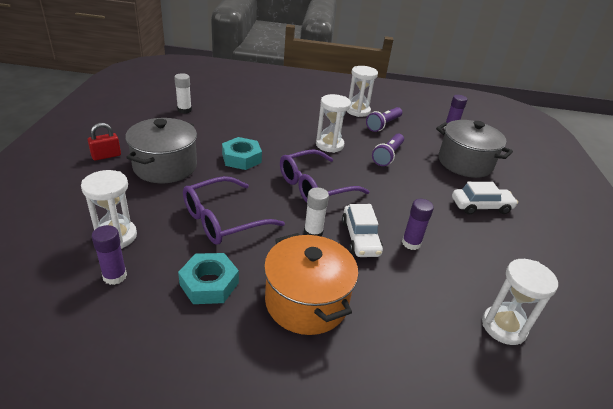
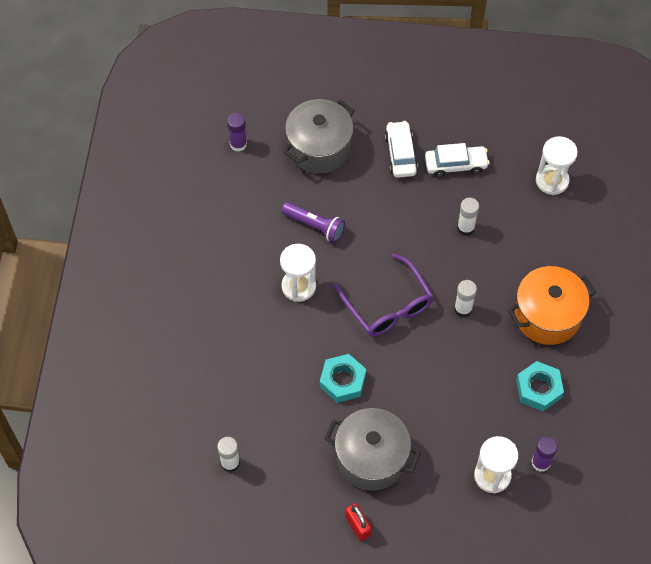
camera: 85 degrees left, 25 degrees up
(224, 219) = (455, 387): purple glasses -> none
(358, 111) = (202, 247): white hourglass -> none
(360, 238) = (464, 269): white car -> white car (456, 165)
(383, 125) = (238, 220): purple flashlight -> none
(411, 243) = (465, 228): purple glue stick -> white glue stick

